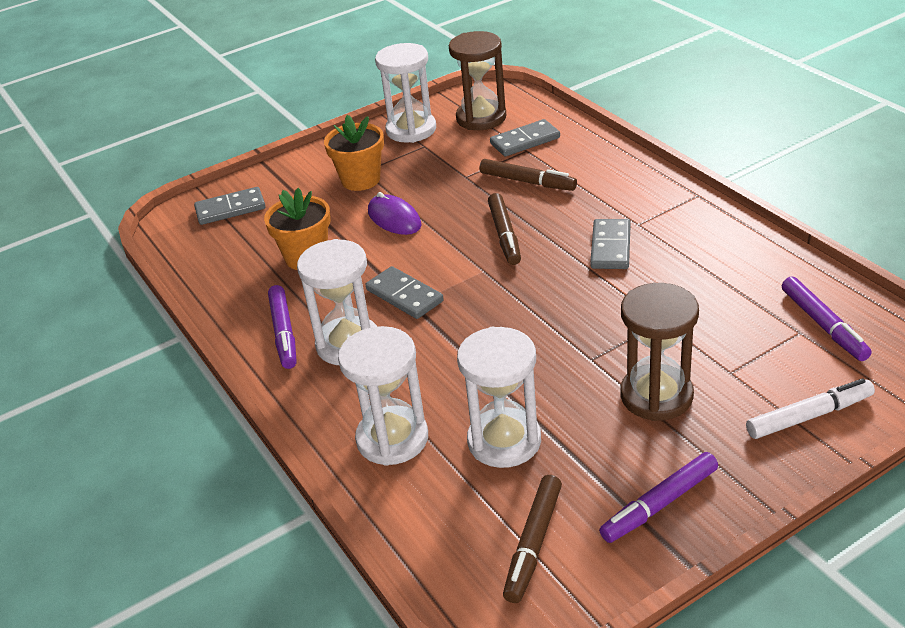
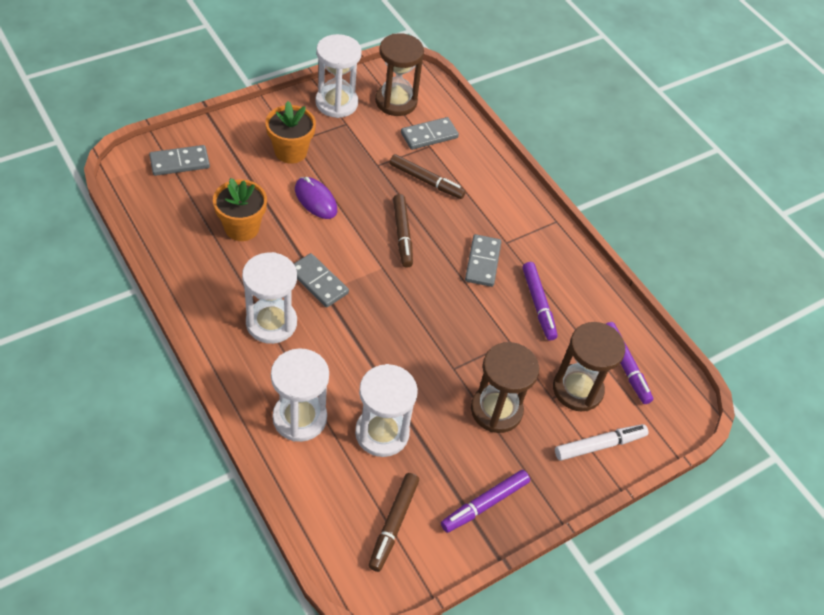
camera: 10 degrees left, 15 degrees up
(284, 333) = (221, 302): purple marker -> purple marker (538, 304)
(763, 359) = (577, 389): none -> brown hourglass

